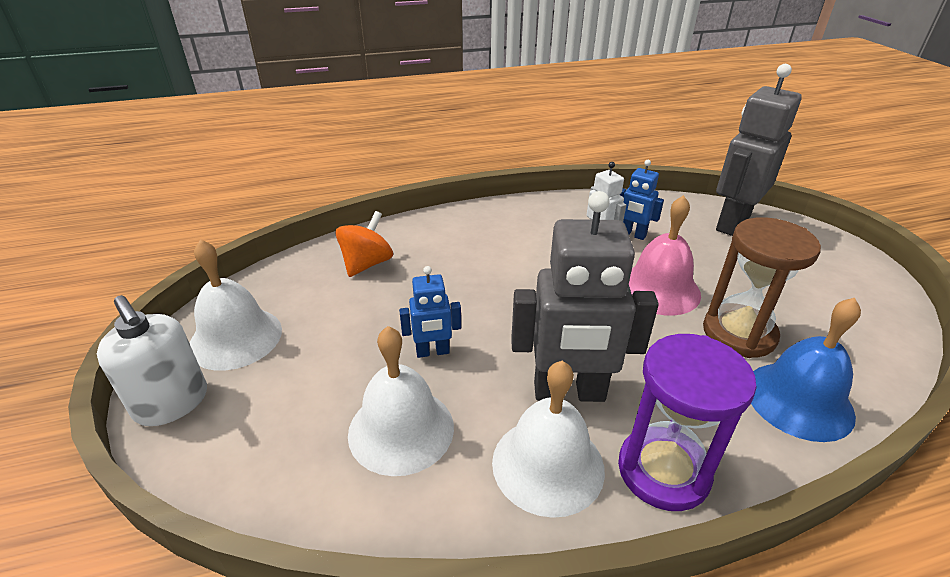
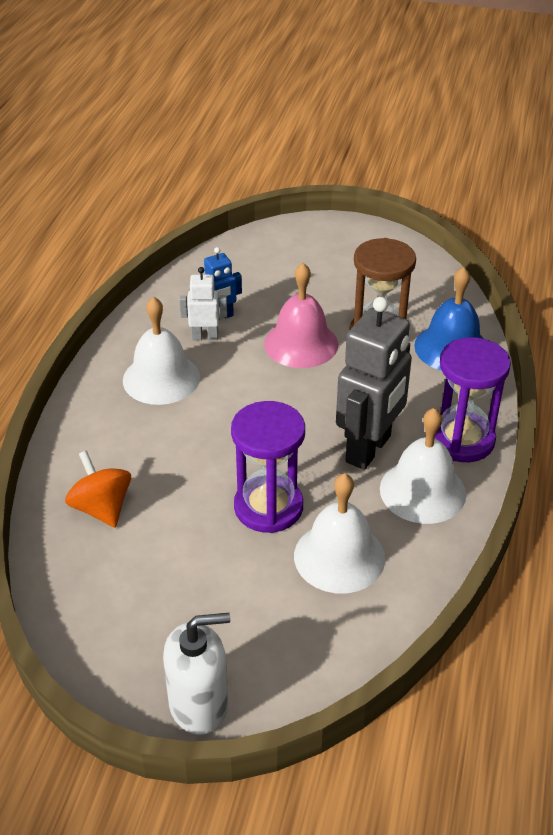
camera: 60 degrees left, 5 degrees up
(236, 338) = (139, 640): white bell -> white bell (161, 378)
(432, 352) = (268, 507): blue robot -> purple hourglass
(732, 223) = (257, 256): grey robot -> none

